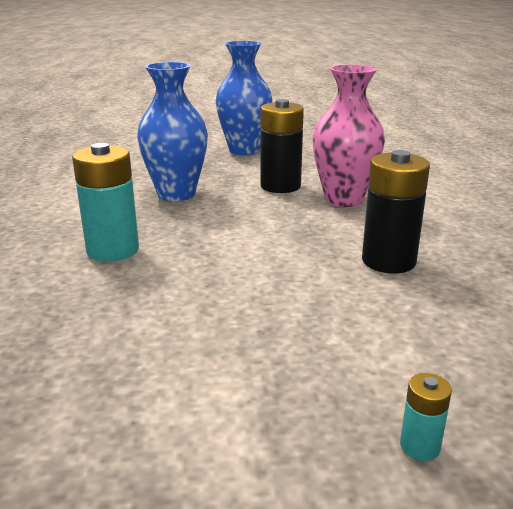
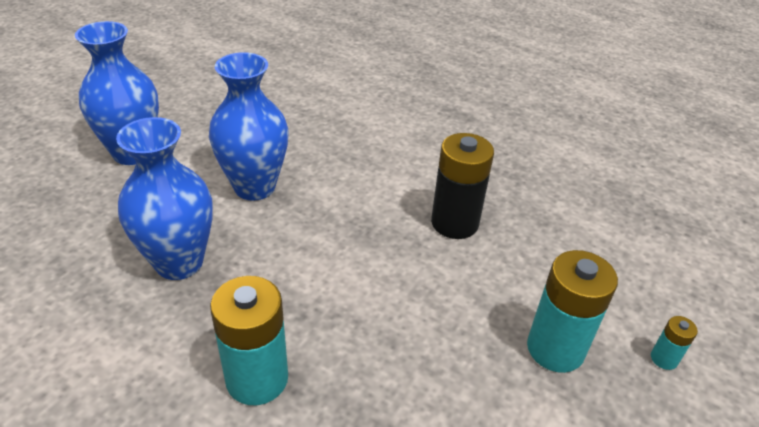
camera: 55 degrees left, 15 degrees up
(280, 186) = (254, 187): black battery -> blue vase
(320, 363) = (555, 349): none -> turquoise battery
(344, 199) = (329, 172): pink vase -> none

